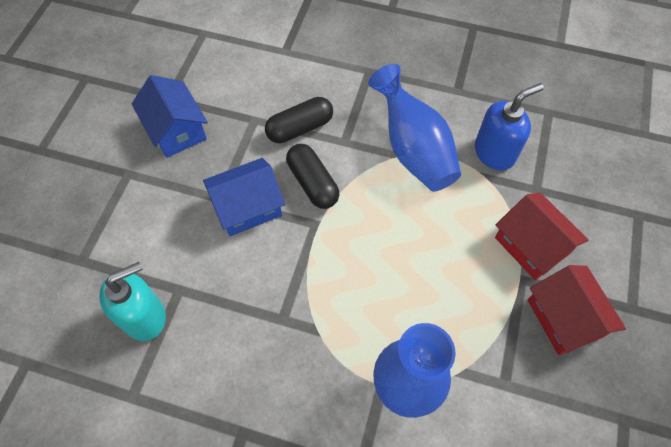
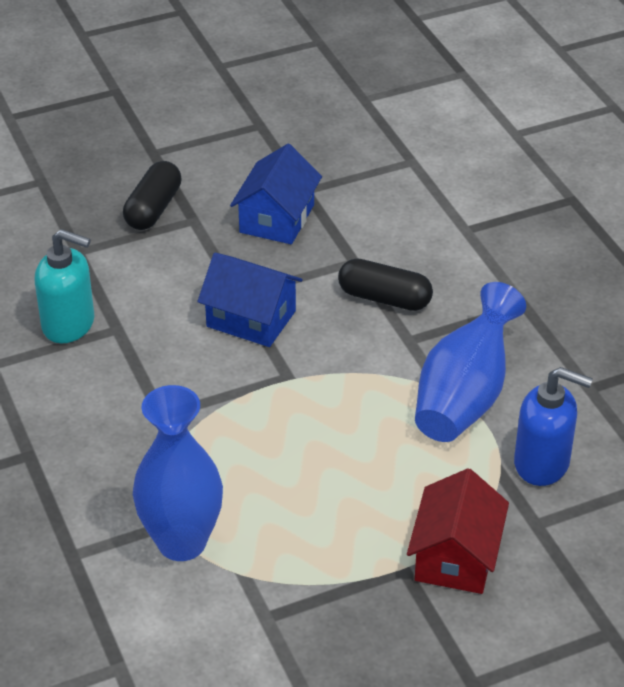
camera: 50 degrees right, 20 degrees down
(312, 183) = (331, 346): black capsule -> black capsule (153, 209)
(564, 318) = (395, 629): red house -> none

